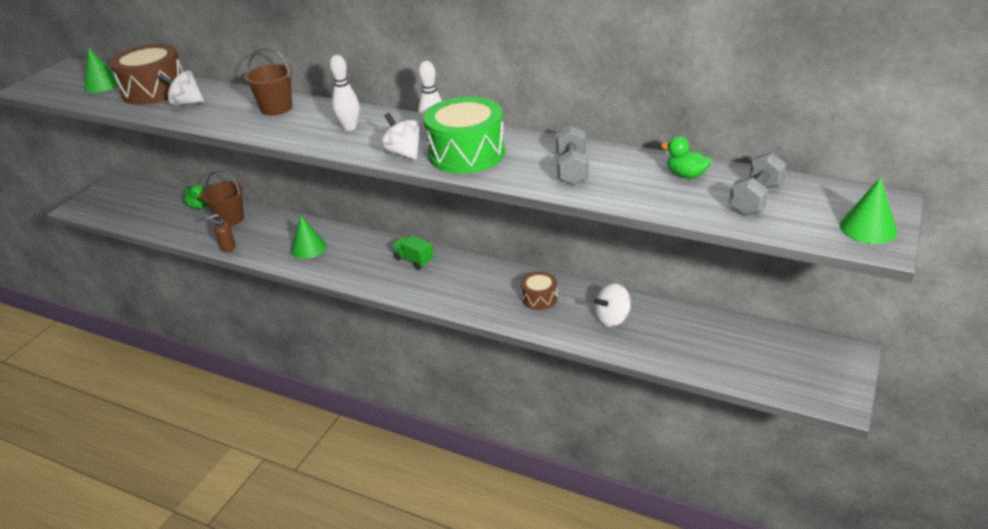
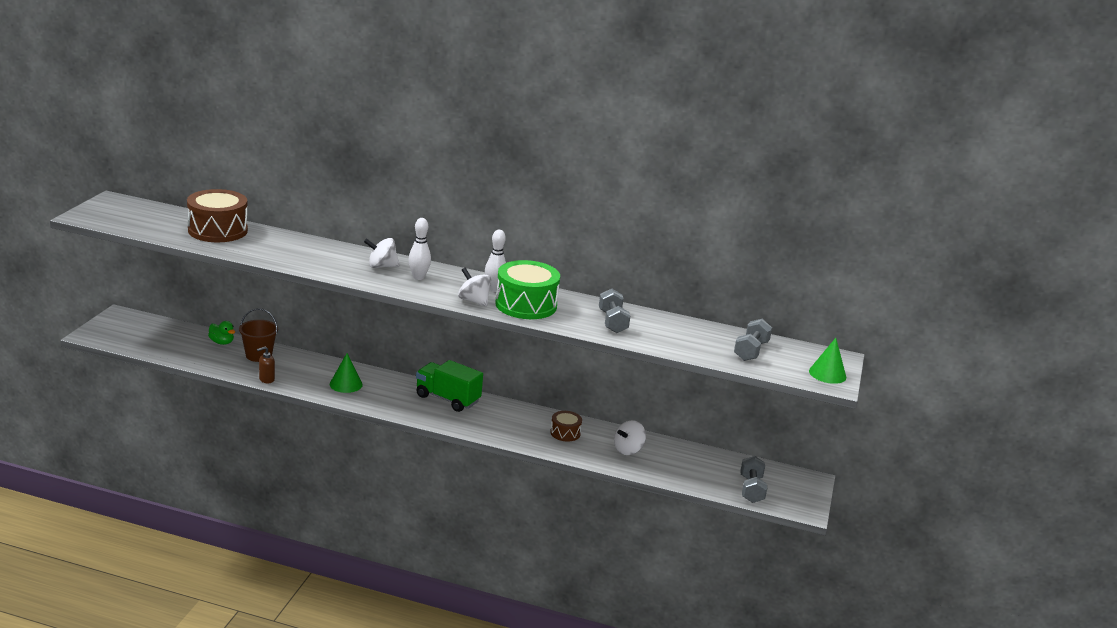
camera: 15 degrees left, 10 degrees down
(102, 85) = (161, 220): green cone -> none
(186, 103) = (256, 245): white spinning top -> white spinning top (381, 266)
(276, 108) = (344, 256): brown bucket -> none
(413, 260) = (447, 399): green truck -> green truck, size x1.72
(686, 175) = (699, 332): green duck -> none
(765, 371) = (751, 489): none -> grey dumbbell

